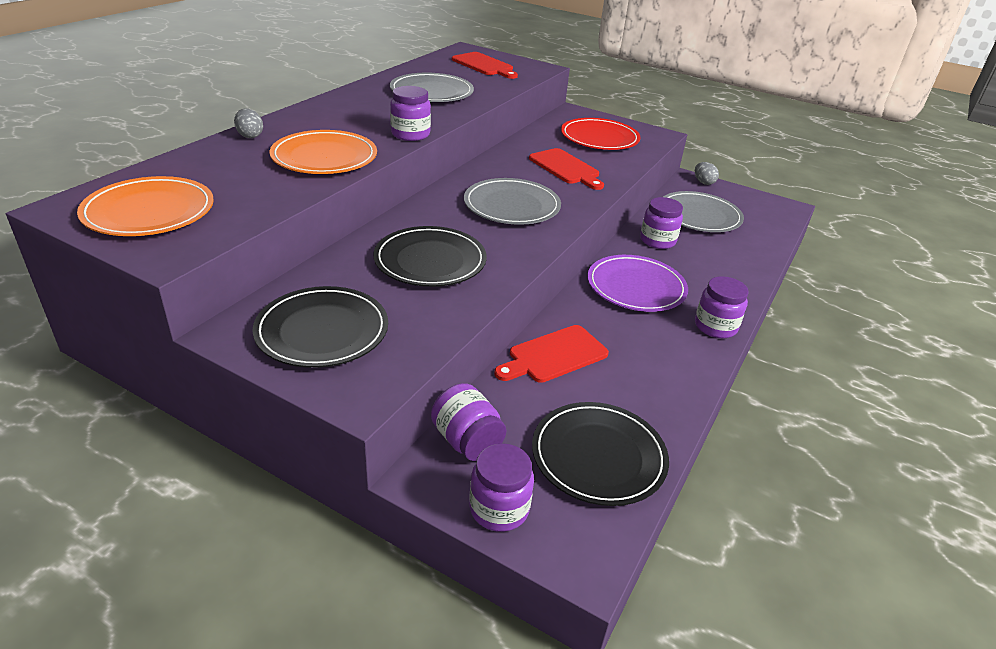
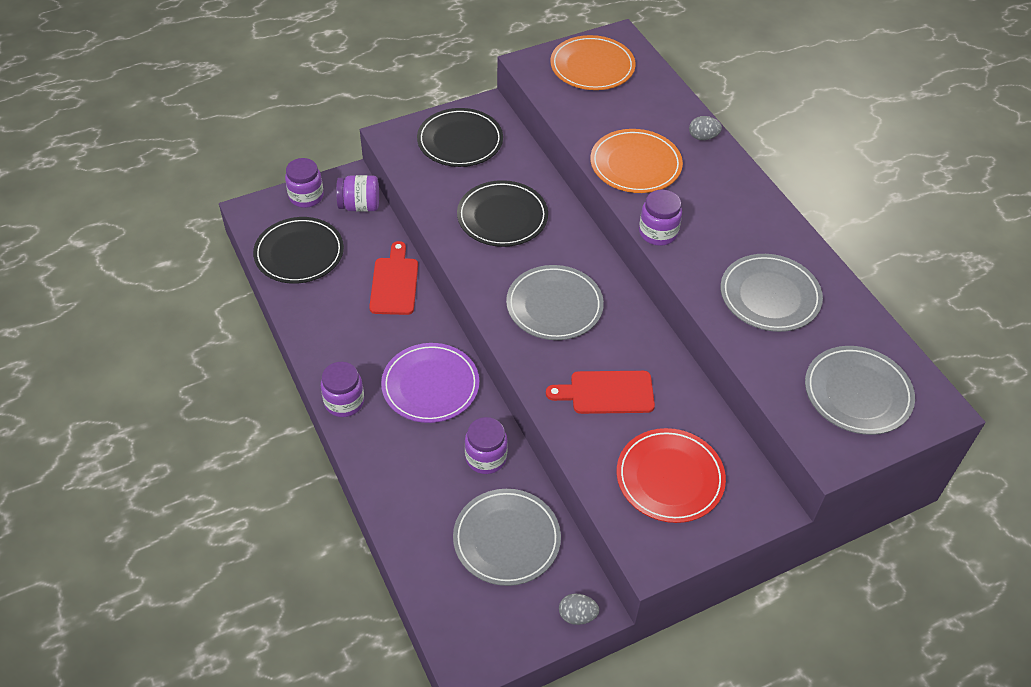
camera: 125 degrees right, 15 degrees up
(484, 65) = (857, 393): red cutting board -> grey plate

